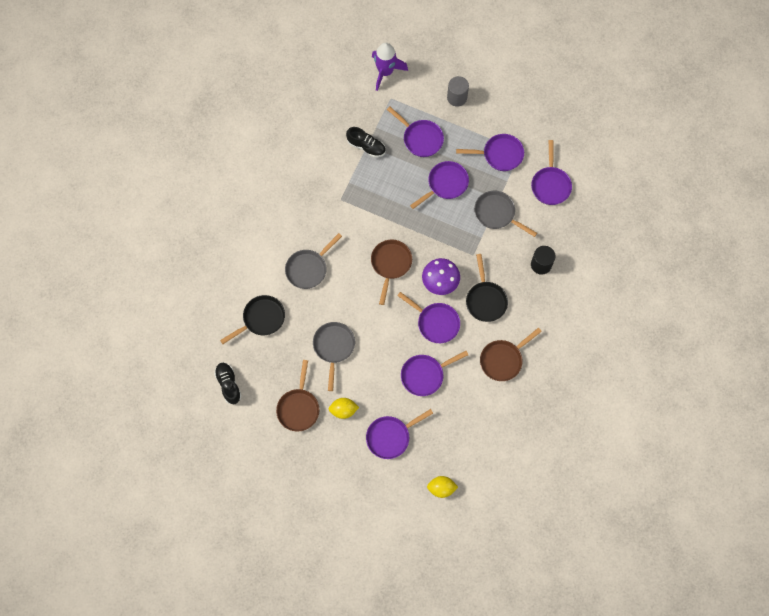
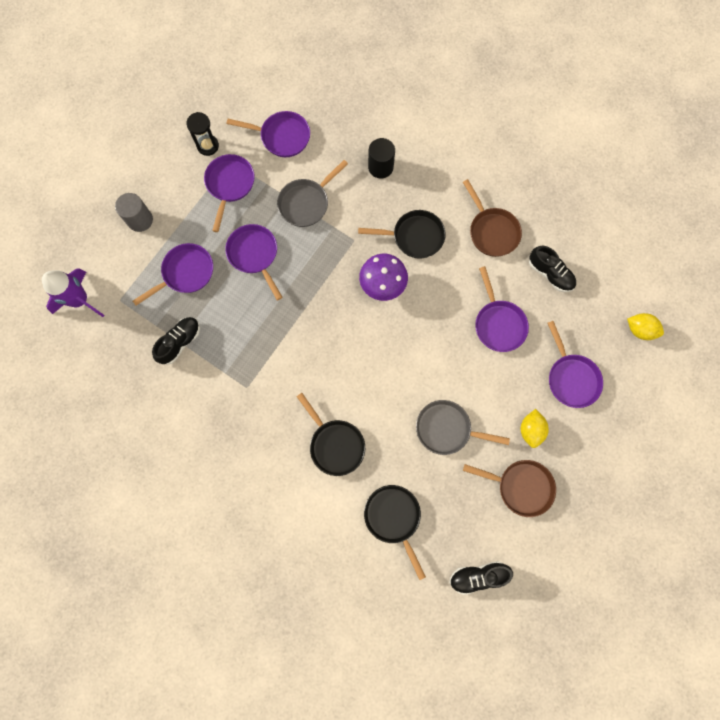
camera: 80 degrees left, 5 degrees up
(308, 268) = (335, 444): grey pan -> black pan
(390, 264) = (348, 339): brown pan -> none
(436, 322) = (433, 299): purple pan -> none
(441, 488) = (640, 330): yellow lemon -> yellow lemon turned 75 degrees counterclockwise
(475, 411) = (550, 274): none -> black shoe
(529, 132) = (208, 146): none -> black hourglass

